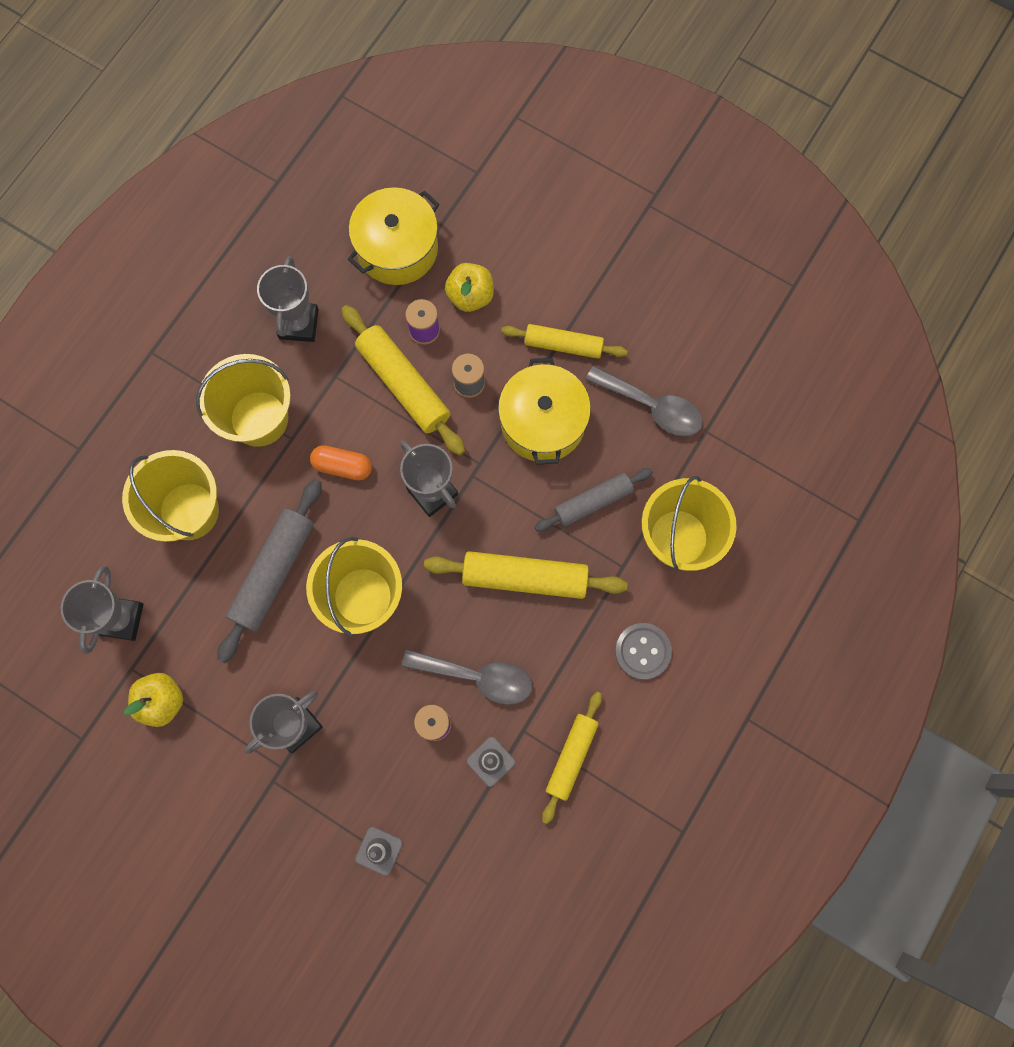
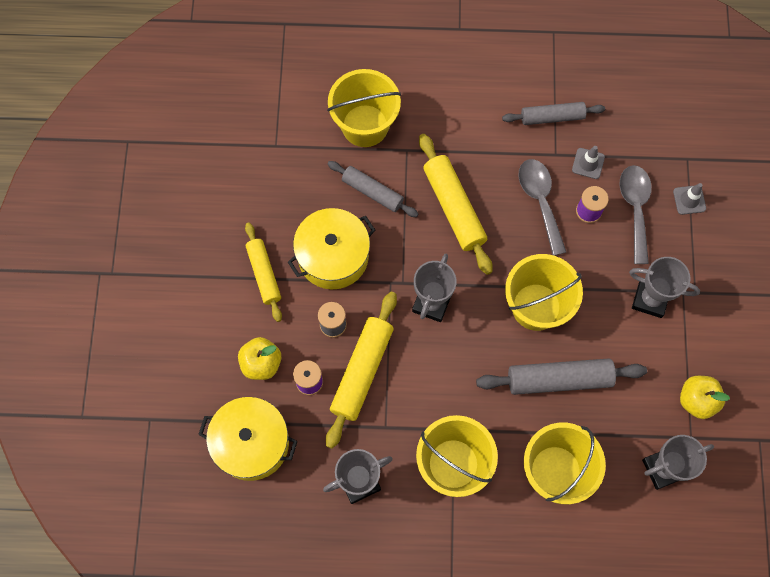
camera: 120 degrees left, 5 degrees down
(343, 466) = (451, 378): orange capsule -> none
(571, 757) = (552, 117): yellow rolling pin -> grey rolling pin
(642, 651) = (456, 109): grey button -> none
(652, 407) = (278, 189): grey spoon -> grey spoon (635, 208)

